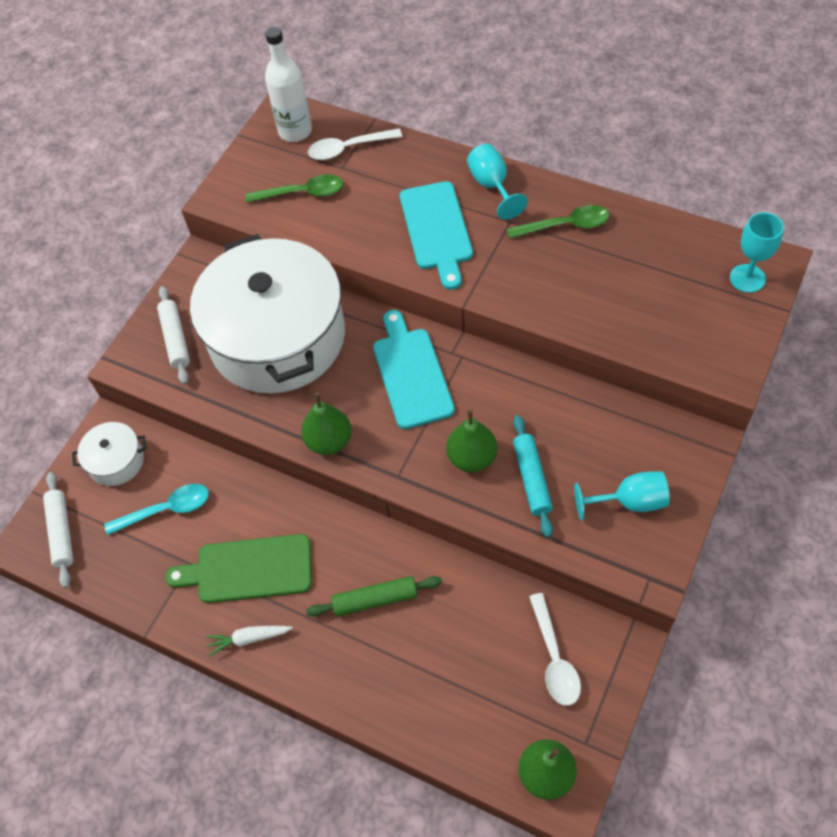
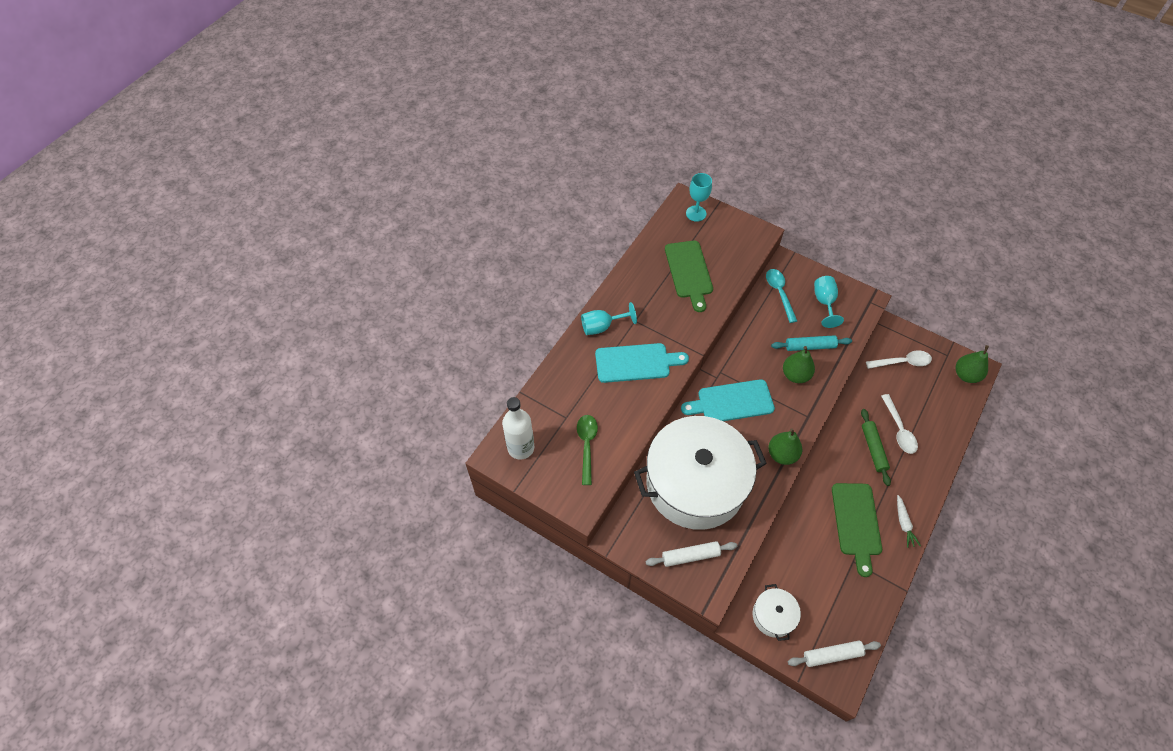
camera: 90 degrees left, 0 degrees up
(166, 510) = (813, 578): turquoise spoon -> turquoise spoon (779, 293)
(348, 148) = (547, 411): white spoon -> white spoon (898, 429)
(565, 225) = (643, 292): green spoon -> none
(618, 278) = (689, 272): none -> green cutting board

